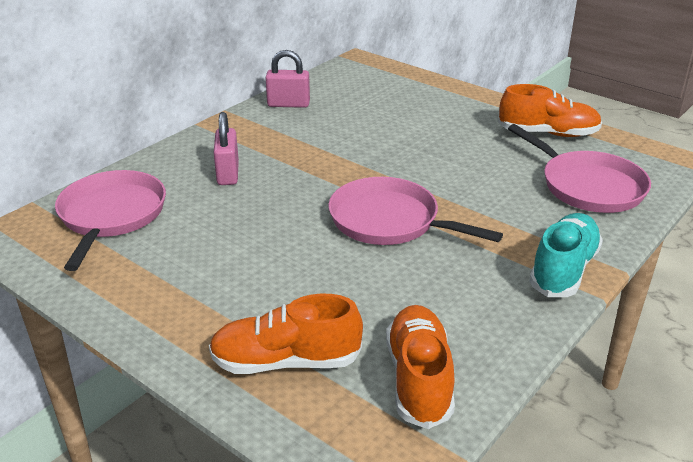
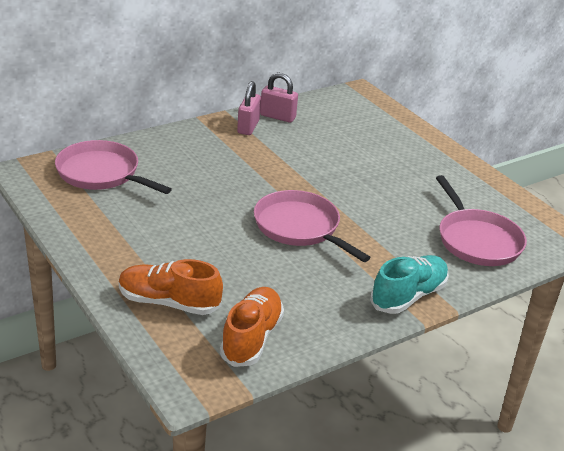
camera: 15 degrees right, 0 degrees up
(111, 215) = (101, 173): pink pan -> pink pan turned 75 degrees counterclockwise
(228, 173) = (200, 162): pink padlock -> pink padlock (248, 127)
(548, 133) = (476, 190): orange shoe -> none

